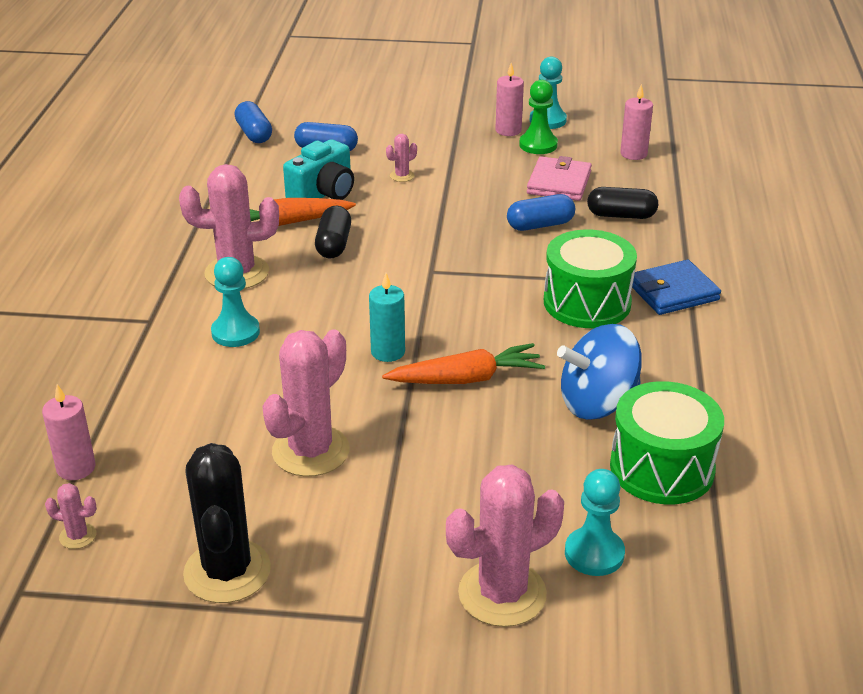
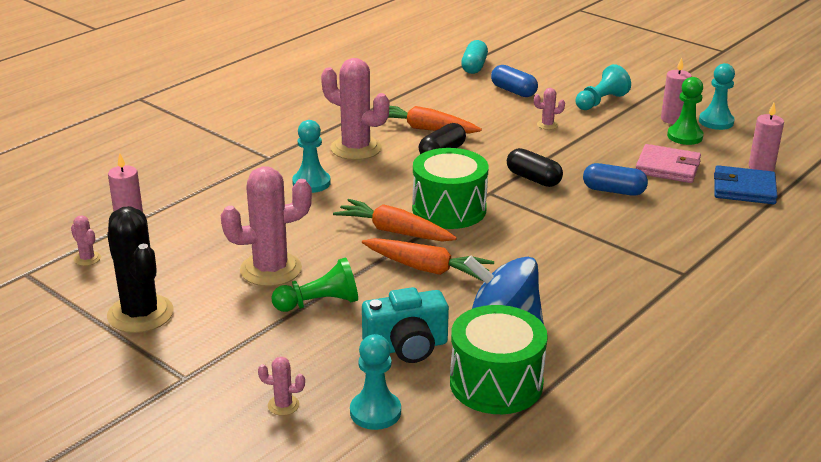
camera: 35 degrees right, 5 degrees down
(227, 571) = (140, 314): black cactus -> black cactus turned 60 degrees counterclockwise
(254, 134) = (474, 67): blue capsule -> turquoise capsule
(323, 193) = (475, 119): turquoise camera -> turquoise camera (407, 347)
(388, 352) = (394, 231): turquoise candle -> orange carrot
(406, 465) = (319, 303): none -> green pawn
(423, 133) = (601, 101): none -> turquoise pawn
(502, 594) = (283, 405): pink cactus -> pink cactus, size x0.43
(559, 183) = (667, 167): pink wallet -> pink wallet turned 60 degrees clockwise
(587, 302) = (582, 255): green drum -> green drum (449, 209)
(621, 215) = (691, 206): black capsule -> black capsule (533, 179)
(673, 292) = (664, 273): blue wallet -> blue wallet (744, 189)

